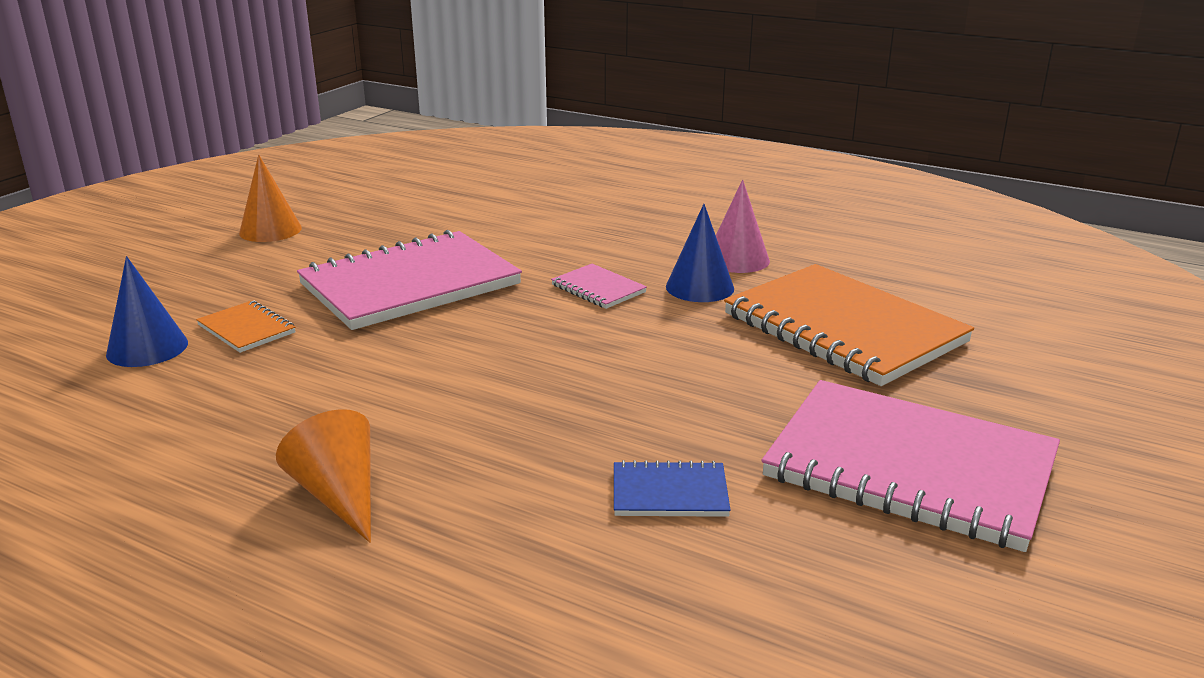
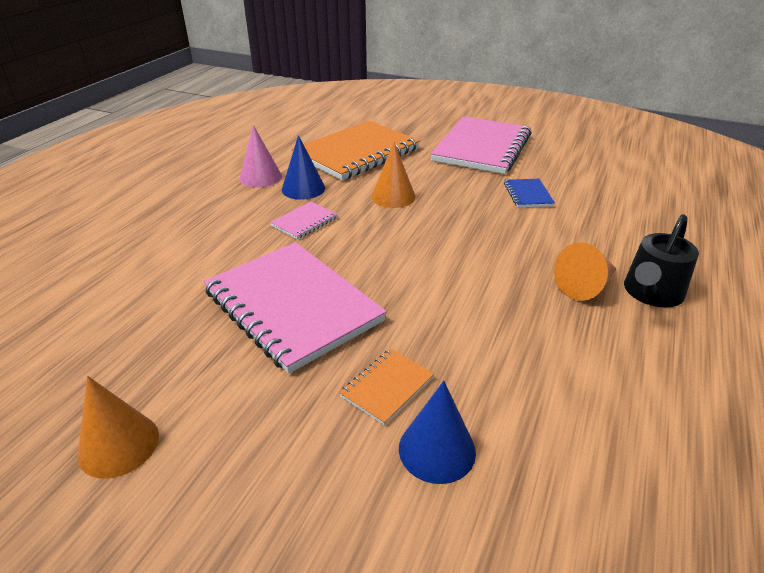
camera: 95 degrees left, 10 degrees up
(282, 563) = (651, 293): none -> black watering can
(670, 353) = (393, 196): none -> orange cone

